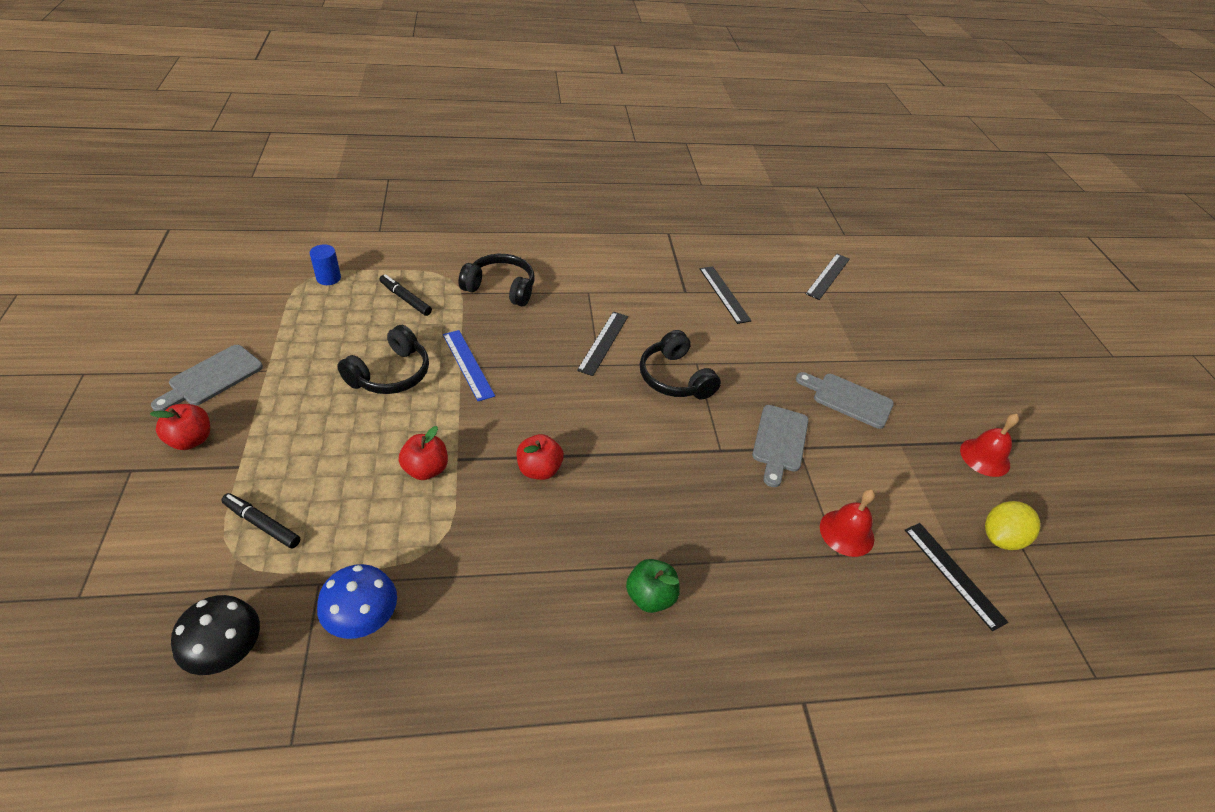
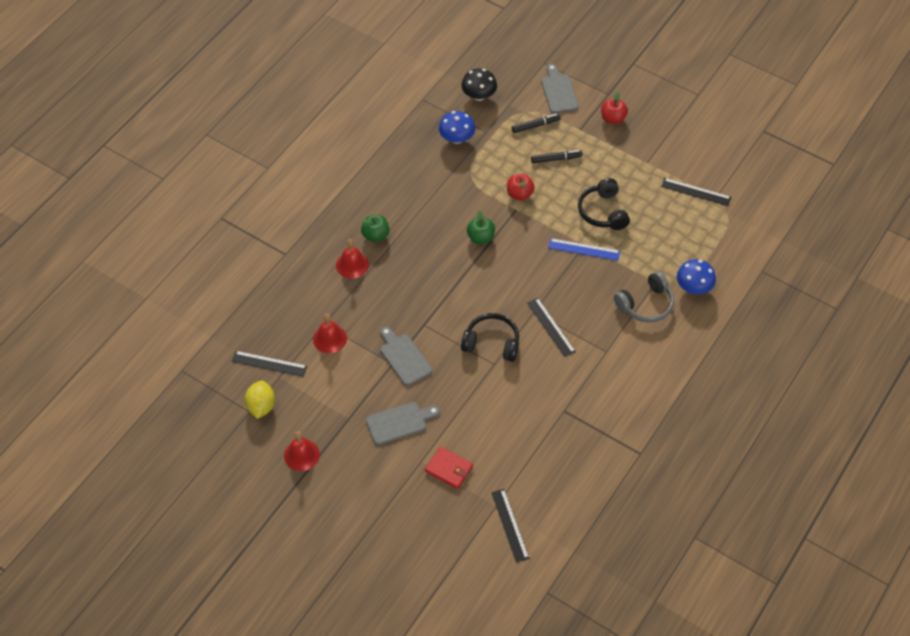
camera: 135 degrees right, 10 degrees up
(212, 378) = (657, 140): grey cutting board -> grey cutting board (559, 91)
(328, 278) = (720, 221): blue cylinder -> none
(405, 299) = (669, 249): black marker -> black marker (556, 159)
(444, 265) = (694, 287): none -> blue mushroom
(500, 288) = (645, 304): black headphones -> grey headphones
(539, 469) = (480, 237): red apple -> green apple
(724, 294) = (543, 433): black ruler -> black ruler (696, 192)
(725, 590) = (352, 265): none -> red bell
(838, 337) = (449, 469): none -> red wallet

